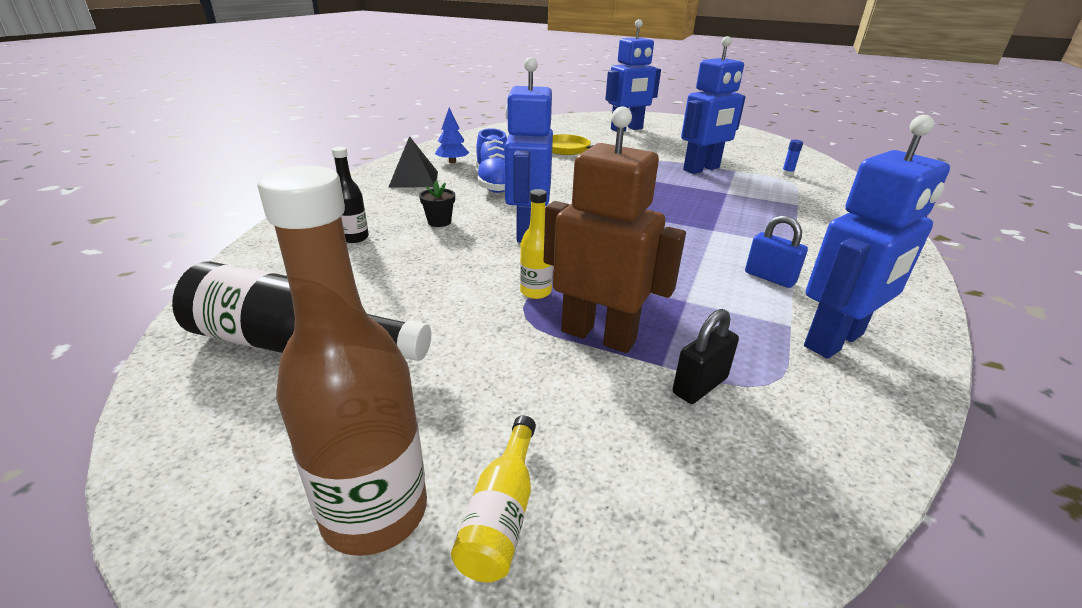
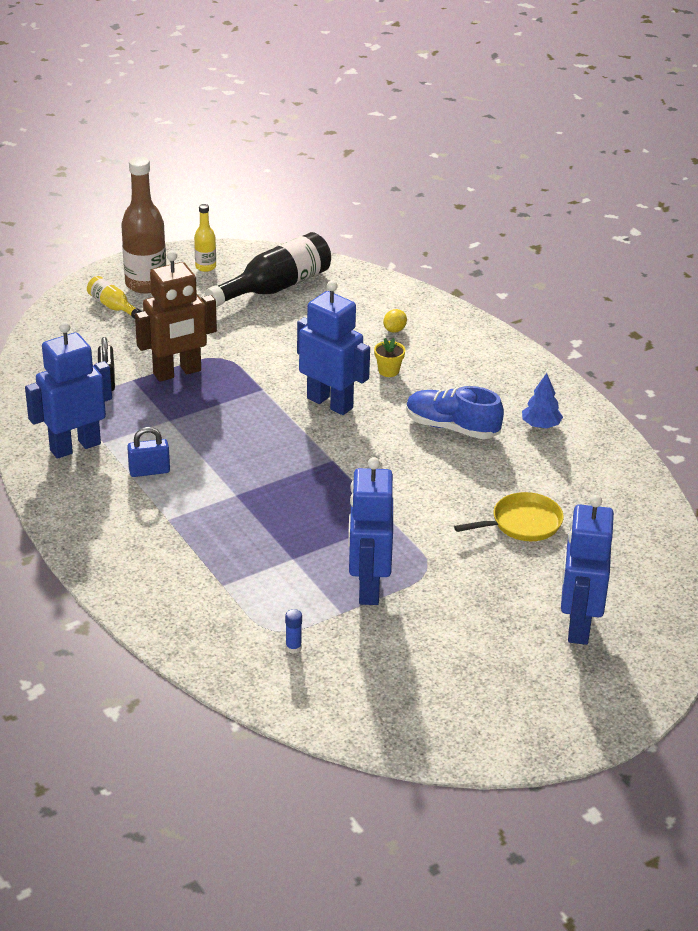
camera: 125 degrees right, 5 degrees up
(355, 238) = (394, 330): black bottle -> yellow lemon
(414, 179) = (504, 387): black pyramid -> none
(439, 222) = (388, 371): black flower pot -> yellow flower pot
(535, 292) = (243, 371): yellow bottle -> yellow bottle (205, 267)
(834, 341) = (75, 447): blue robot -> blue robot turned 60 degrees clockwise

